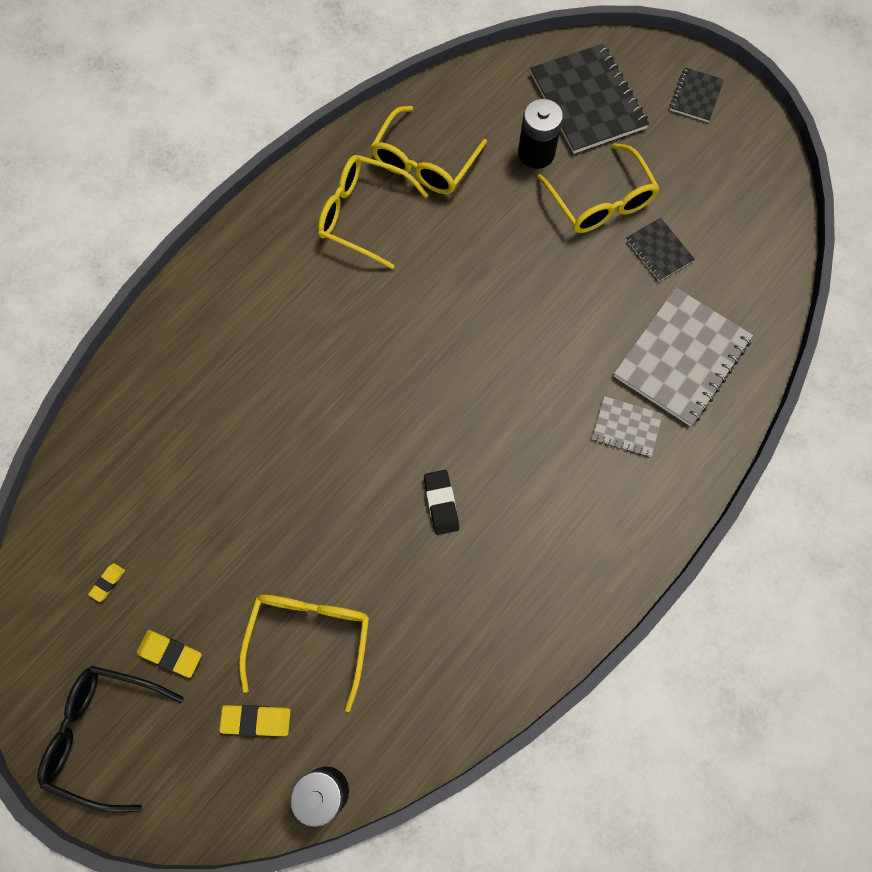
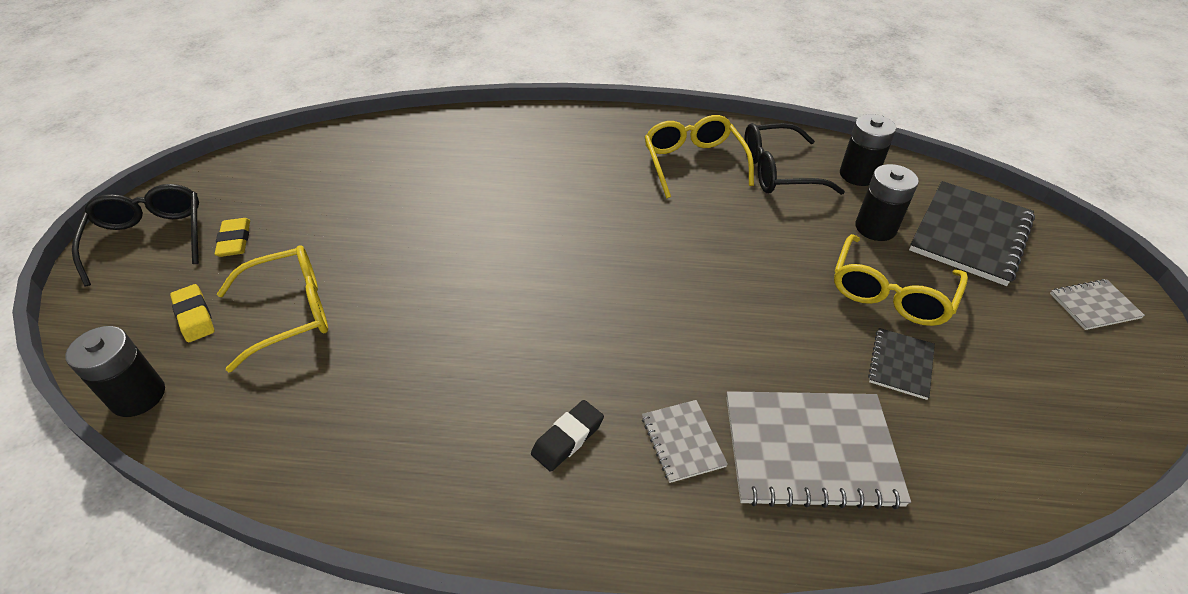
camera: 55 degrees right, 25 degrees down
(108, 583) = (279, 185): yellow eraser -> none
(424, 162) = (778, 171): yellow glasses -> black glasses
(441, 503) = (478, 335): black eraser -> black eraser (567, 438)
(473, 111) = (858, 175): none -> black battery
(695, 96) = (1094, 306): black notebook -> grey notebook

